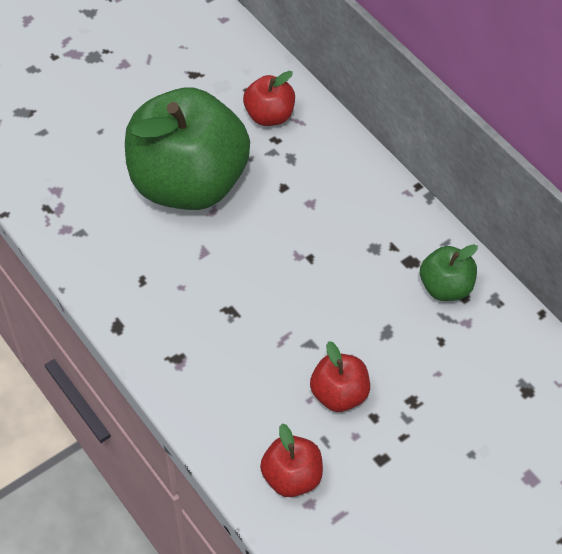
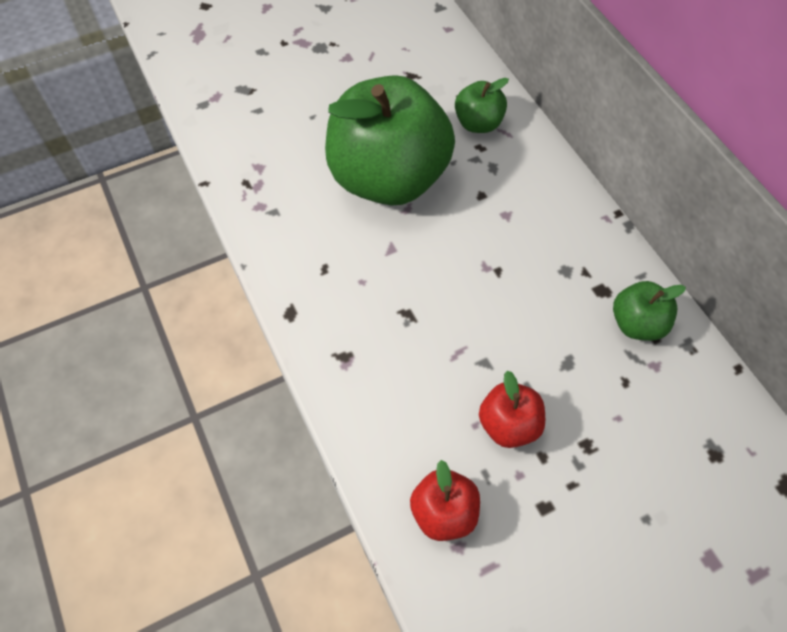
camera: 10 degrees right, 5 degrees up
(269, 116) = (478, 123): red apple -> green apple

